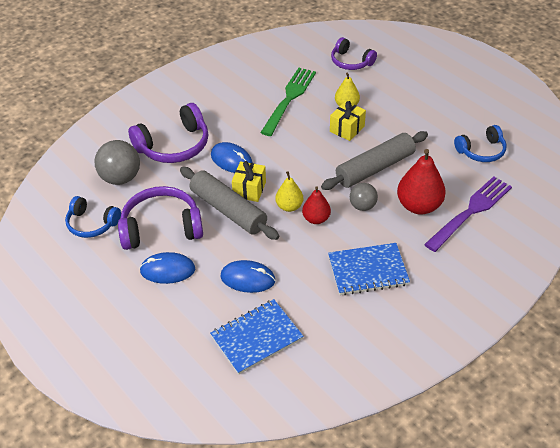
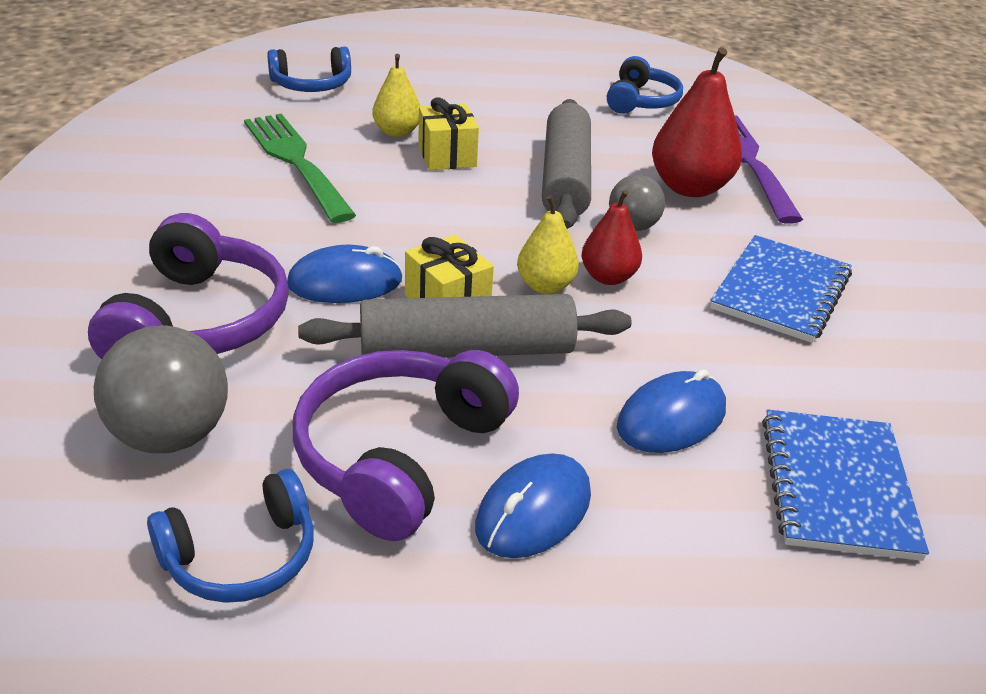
camera: 55 degrees left, 10 degrees down
(351, 62) = (311, 85): purple headphones -> blue headphones

